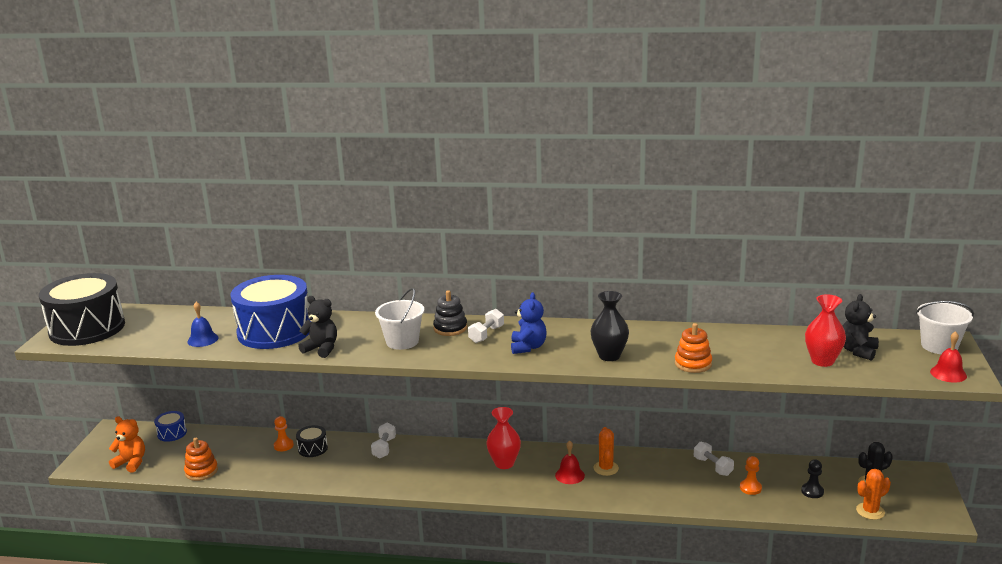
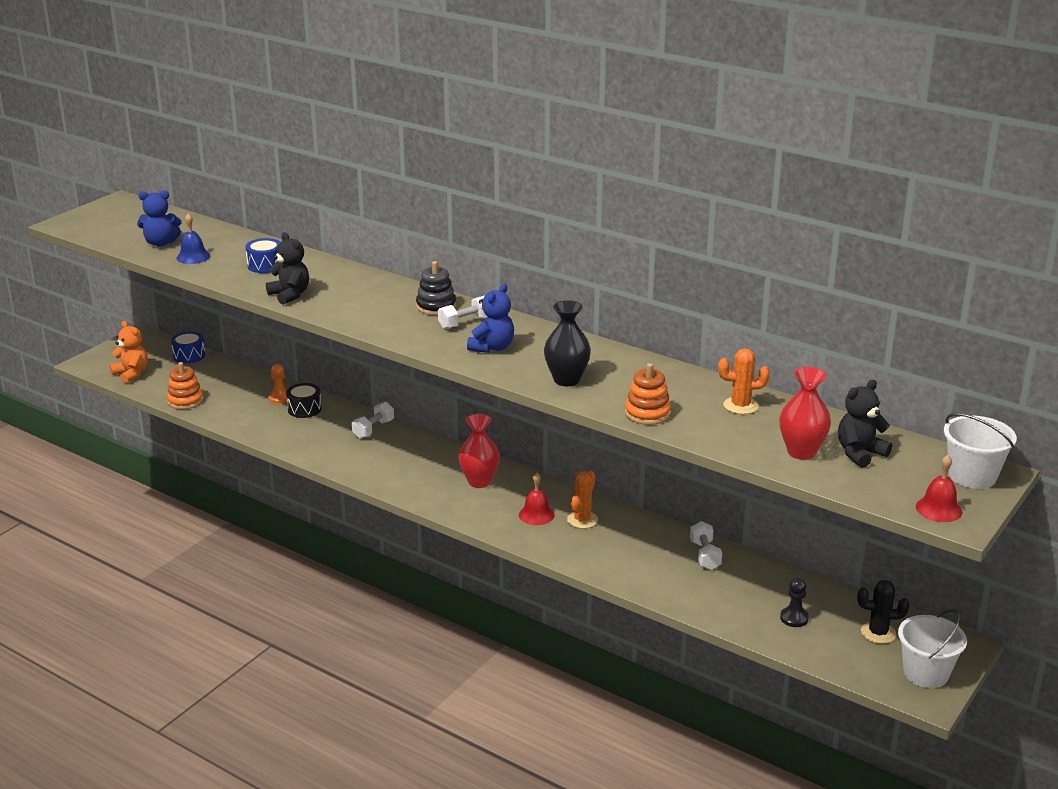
camera: 25 degrees right, 5 degrees up
(87, 328) = (105, 220): black drum -> none
(160, 335) = (161, 243): none -> blue teddy bear
(274, 331) = (265, 265): blue drum -> blue drum, size x0.43
(402, 341) = (373, 308): white bucket -> white bucket (926, 673)
(750, 488) = (724, 591): orange pawn -> none
(870, 511) = (841, 661): orange cactus -> orange cactus (740, 406)

